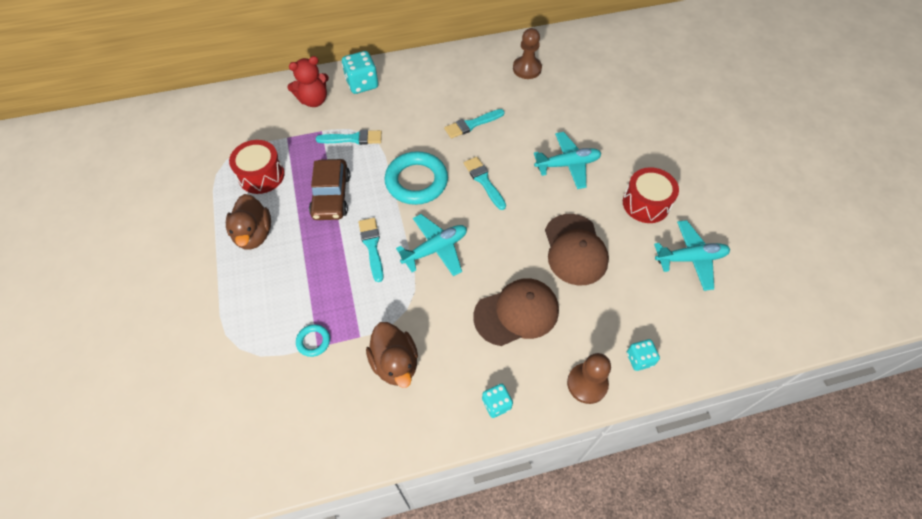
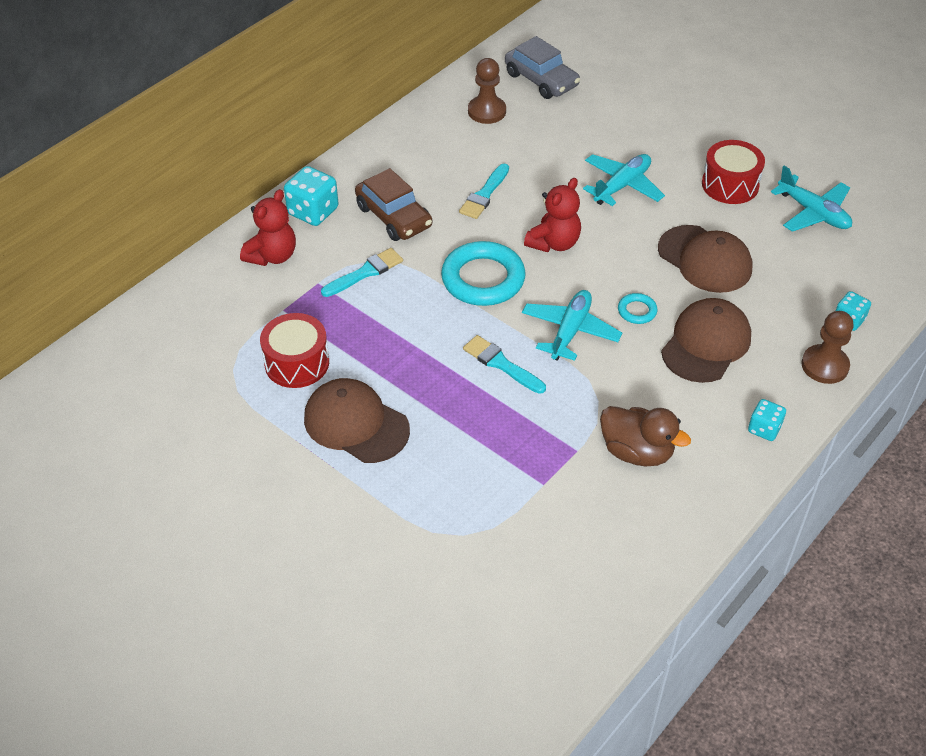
camera: 35 degrees left, 10 degrees down
(254, 234) = (356, 424): brown duck -> brown cap
(313, 341) = (535, 482): turquoise ring -> turquoise ring (637, 311)
(331, 196) = (403, 341): brown car -> brown car (394, 217)
(484, 181) = (554, 243): turquoise brush -> red teddy bear
(583, 64) = (541, 80): none -> grey car
(690, 258) = (813, 213): turquoise plane -> turquoise plane turned 90 degrees clockwise

